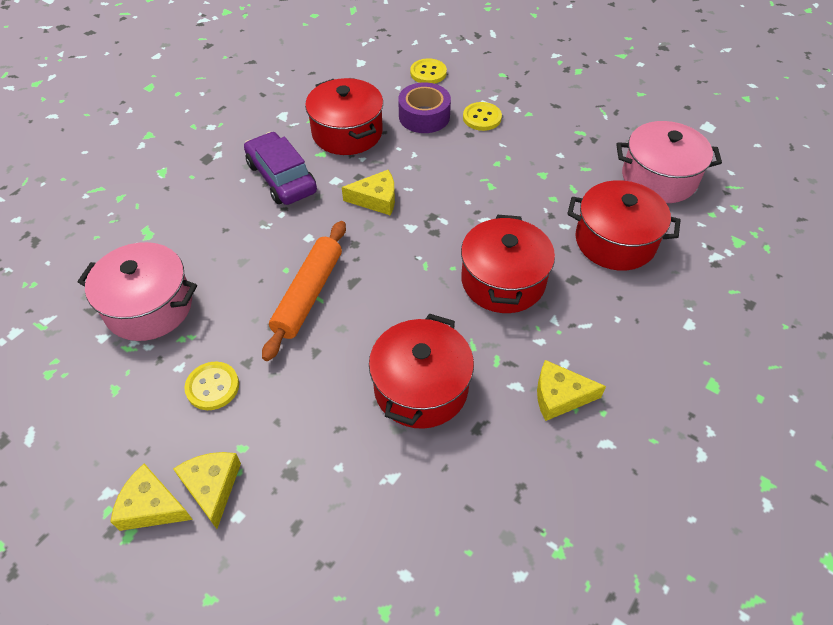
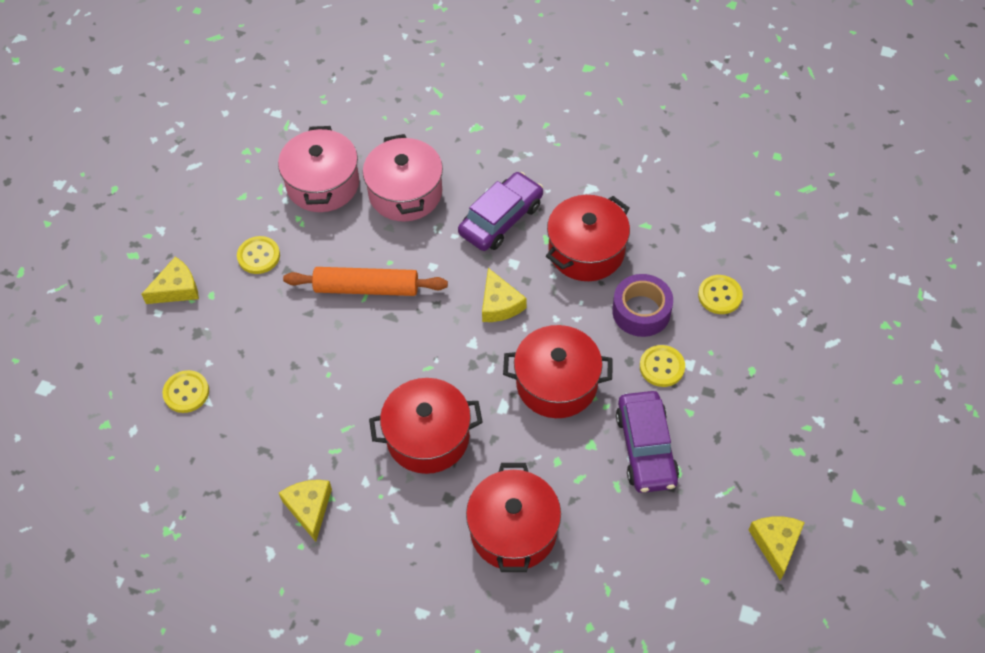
camera: 75 degrees right, 5 degrees up
(152, 506) = (155, 259): yellow cheese -> yellow cheese (776, 544)
(372, 499) = (186, 392): none -> yellow button
(421, 388) = (292, 399): red pot -> red pot (556, 383)
(554, 144) = (645, 448): none -> purple car
(659, 178) = (629, 565): pink pot -> pink pot (405, 193)

